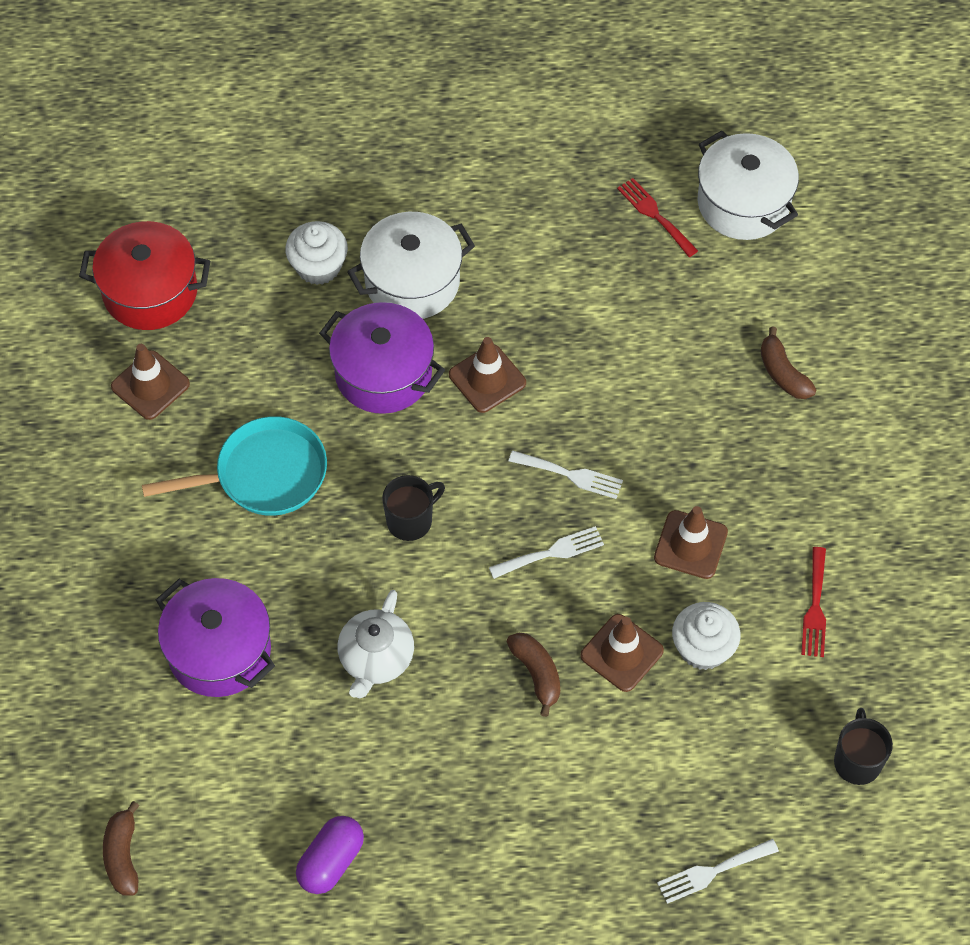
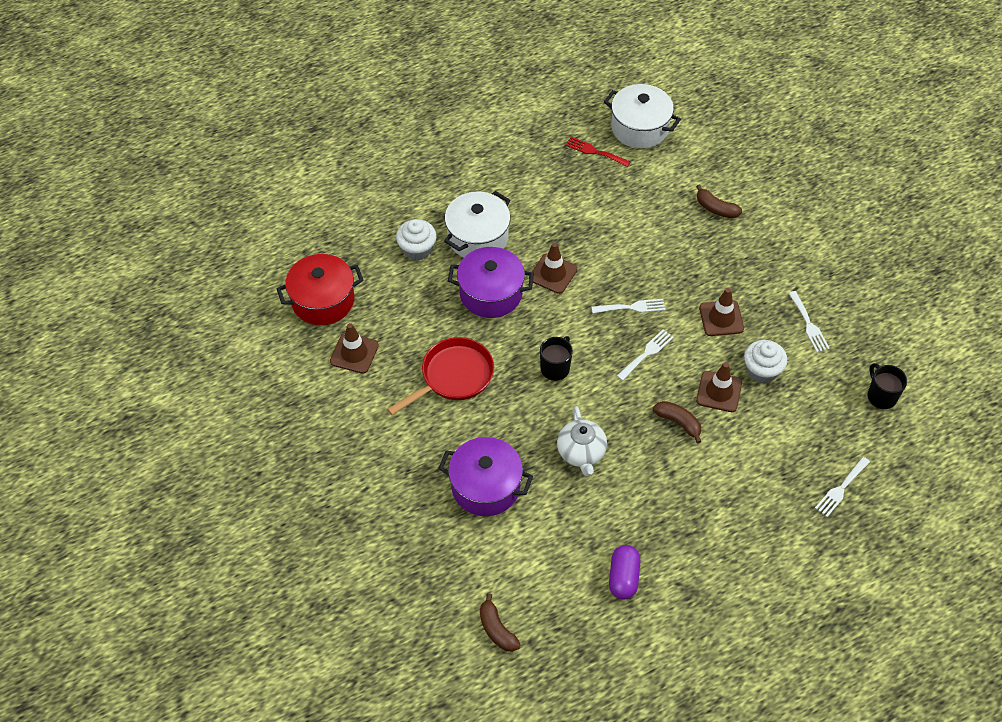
camera: 25 degrees left, 5 degrees down
(264, 475) = (453, 377): turquoise pan -> red pan
(815, 608) = (809, 324): red fork -> white fork

